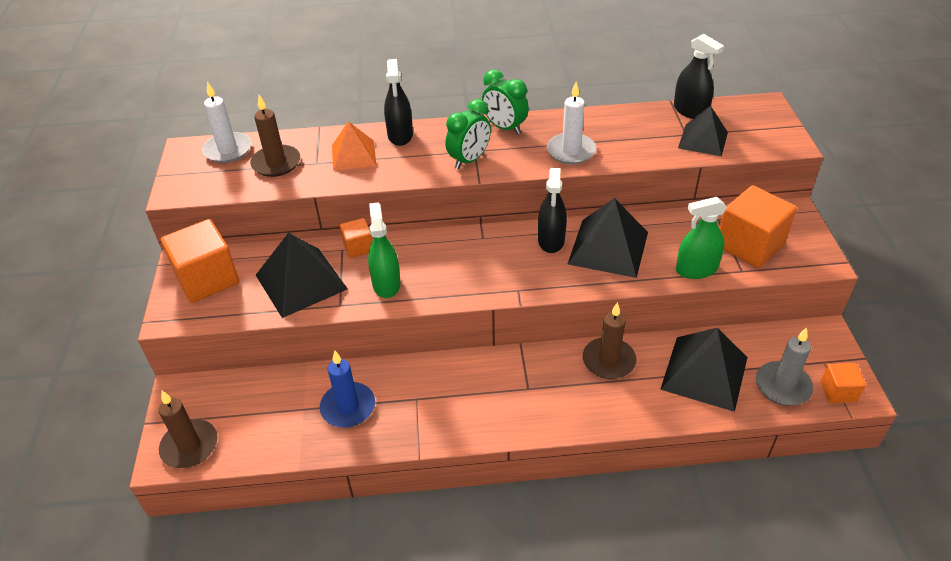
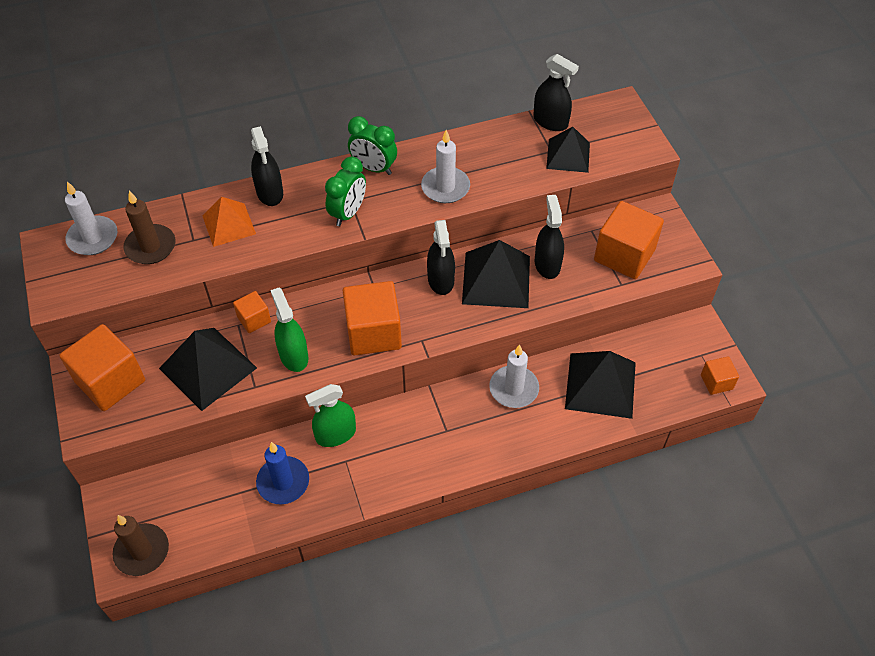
camera: 15 degrees left, 10 degrees up
(471, 276) = (373, 332): none -> orange cube
(608, 360) = (514, 388): brown candle -> white candle
(665, 242) = (547, 264): none -> black spray bottle
(696, 269) = (580, 290): green spray bottle -> green spray bottle (335, 434)
(782, 386) = (669, 385): grey candle -> none

